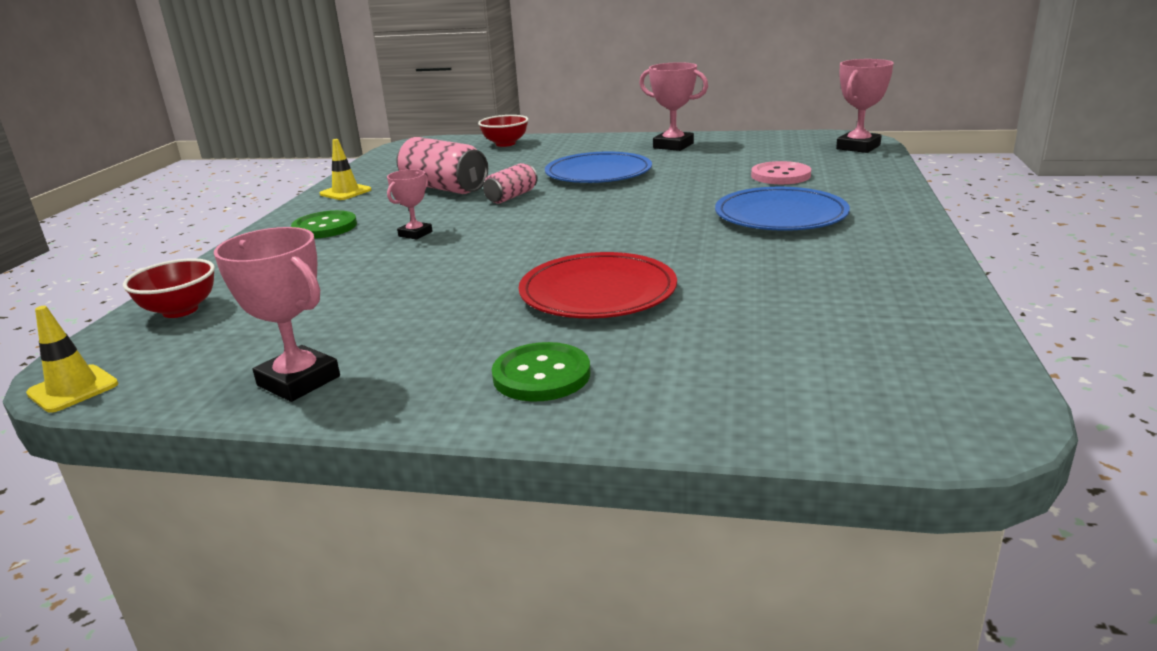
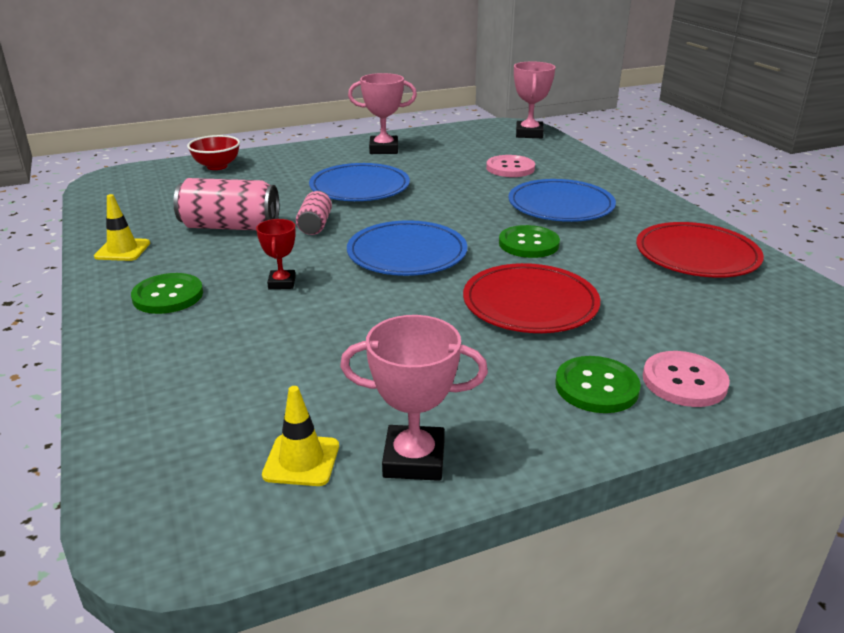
camera: 35 degrees left, 5 degrees up
(73, 389) = (186, 554): yellow traffic cone -> yellow traffic cone (301, 460)
(180, 310) = (158, 430): red bowl -> none
(415, 234) = (282, 283): pink trophy -> red trophy
(552, 231) = (407, 253): none -> blue plate
(641, 396) = (684, 381): none -> pink button
(685, 243) = (528, 244): none -> green button
(871, 287) = (696, 255): none -> red plate

